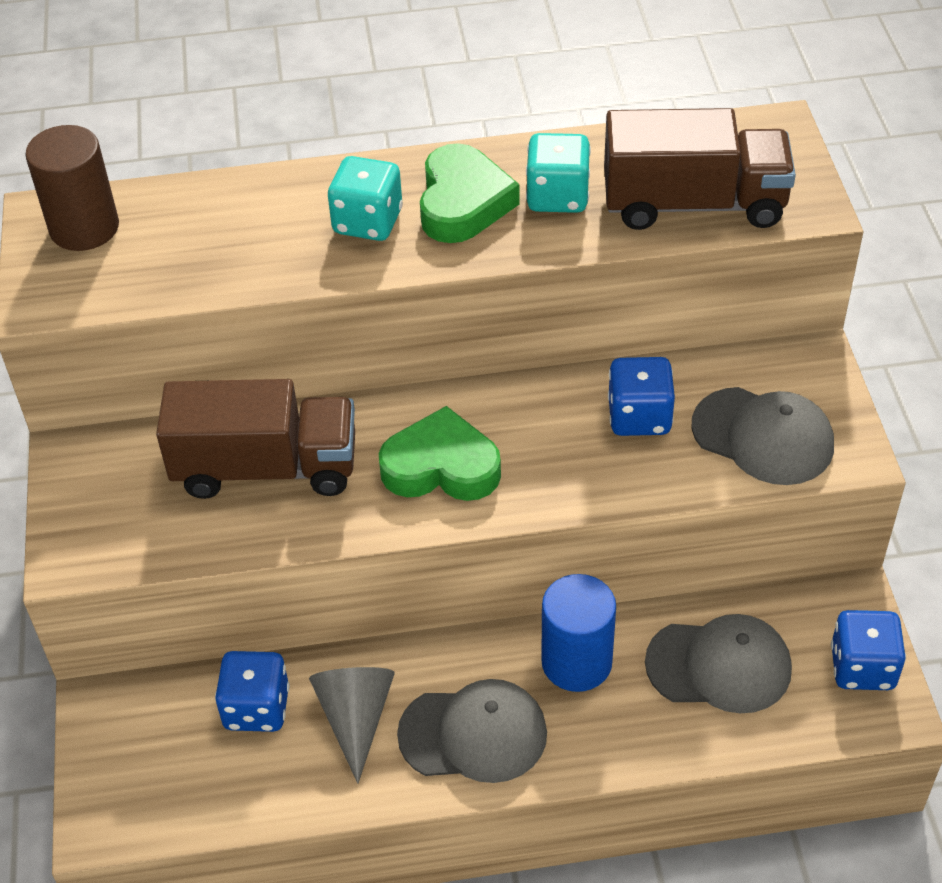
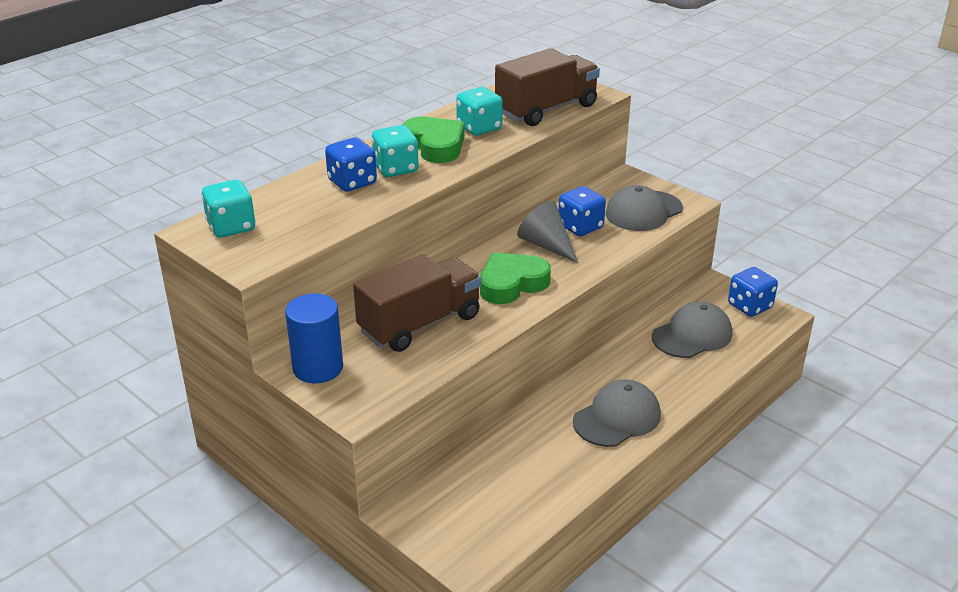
camera: 40 degrees left, 15 degrees down
(84, 228) = (231, 227): brown cylinder -> turquoise dice
(256, 708) = (494, 467): blue dice -> blue dice (352, 182)
(355, 718) = (551, 443): grey cone -> grey cone (546, 245)
(576, 662) = (629, 366): blue cylinder -> blue cylinder (318, 368)
(763, 436) = (643, 211): grey cap -> grey cap turned 150 degrees clockwise

